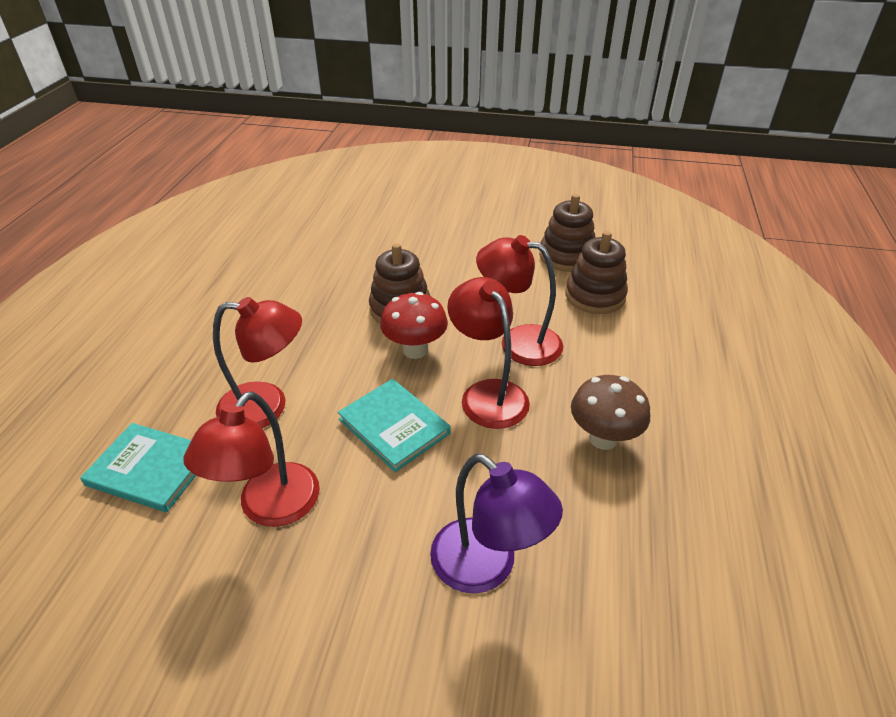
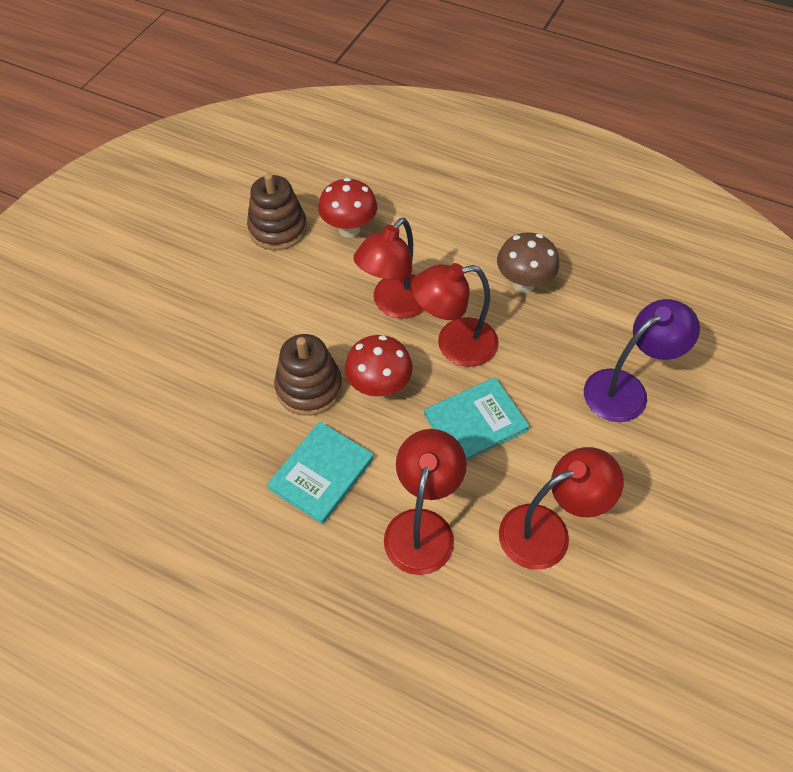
camera: 75 degrees left, 15 degrees up
(150, 469) = (481, 637): turquoise book -> turquoise book (321, 473)
(270, 508) = (547, 531): red lamp -> red lamp turned 60 degrees counterclockwise
(595, 296) = (349, 229): brown stacking toy -> red mushroom

